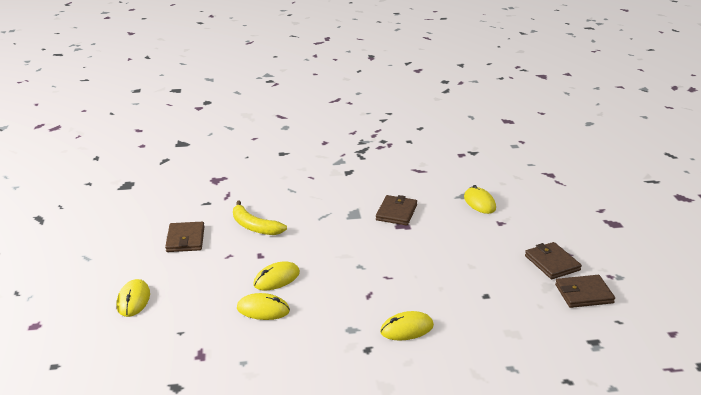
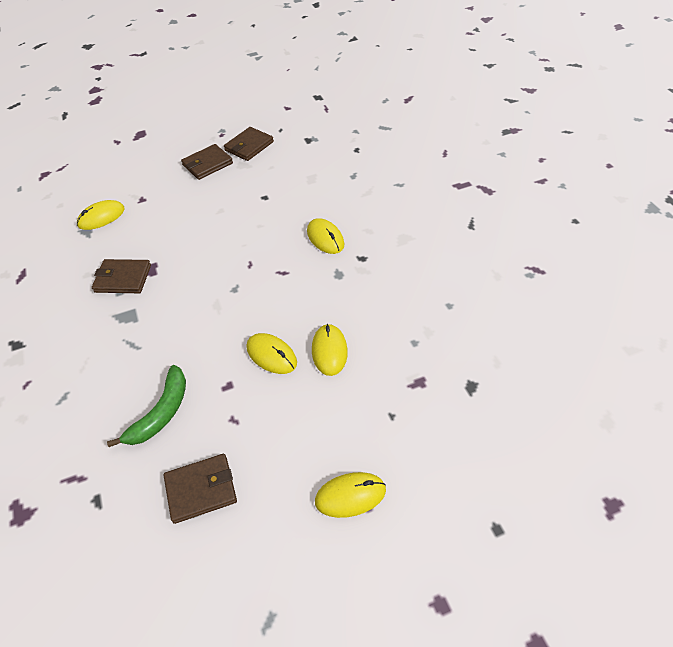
camera: 100 degrees left, 20 degrees up
(254, 226) = (161, 413): yellow banana -> green banana
(584, 294) = (249, 146): brown wallet -> brown wallet turned 60 degrees clockwise

